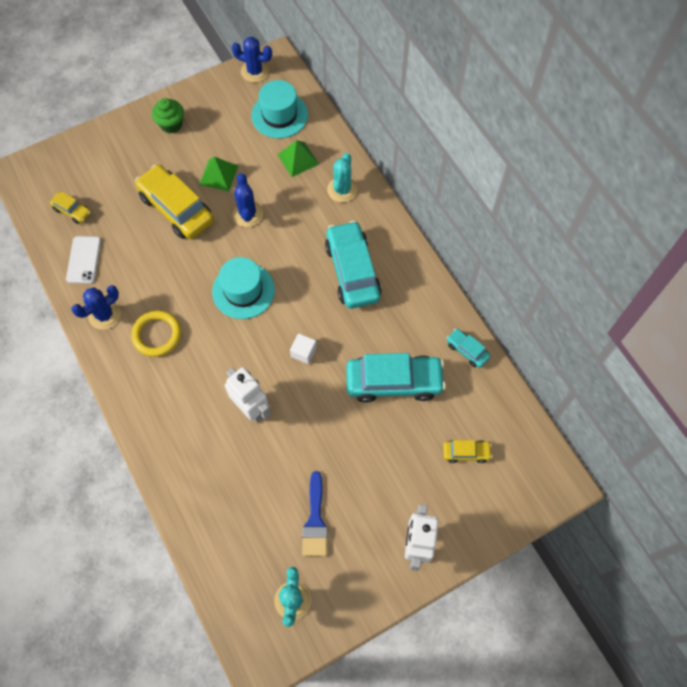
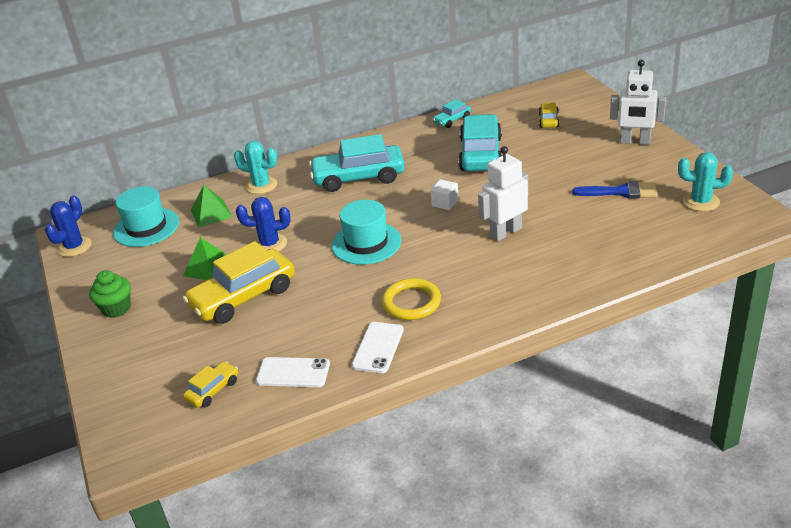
camera: 80 degrees left, 30 degrees down
(104, 315) = (378, 347): blue cactus -> white phone

